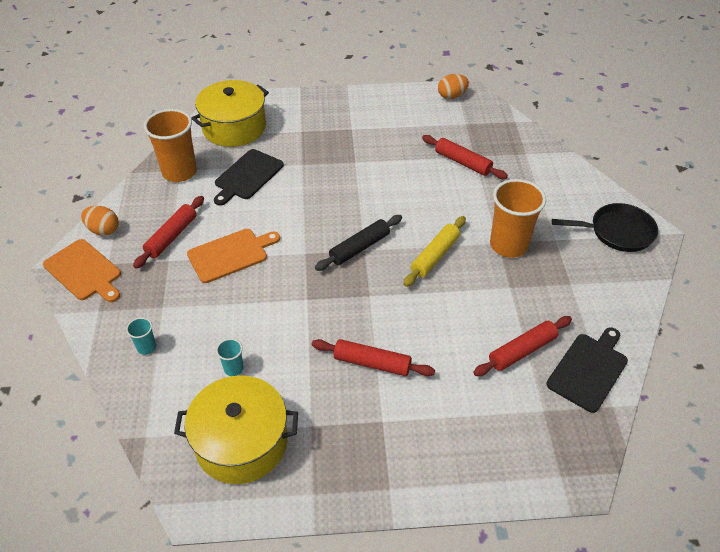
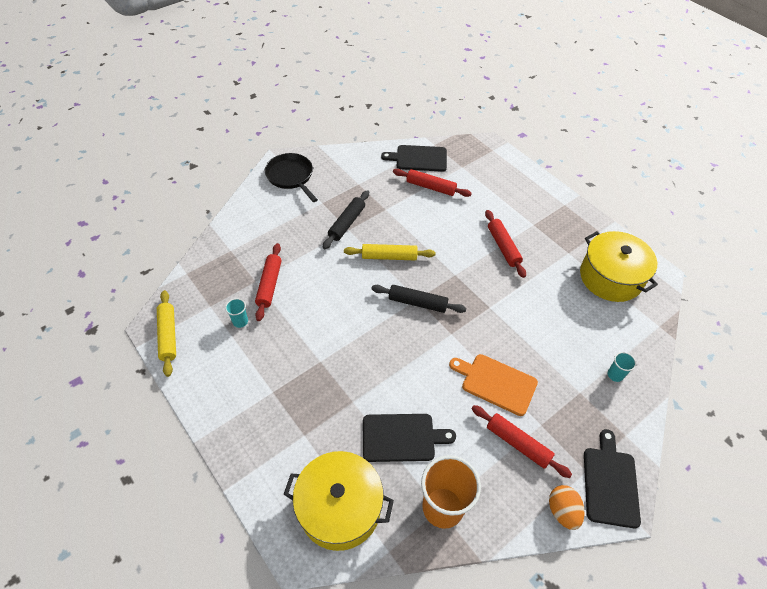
camera: 125 degrees left, 5 degrees up
(84, 271) = (610, 483): orange cutting board -> black cutting board
(172, 236) = (518, 443): red rolling pin -> red rolling pin turned 45 degrees clockwise
(233, 368) = (576, 312): turquoise cup -> turquoise cup (240, 321)
(451, 96) = (168, 336): orange egg -> yellow rolling pin
(508, 245) = (346, 223): orange cup -> black rolling pin

